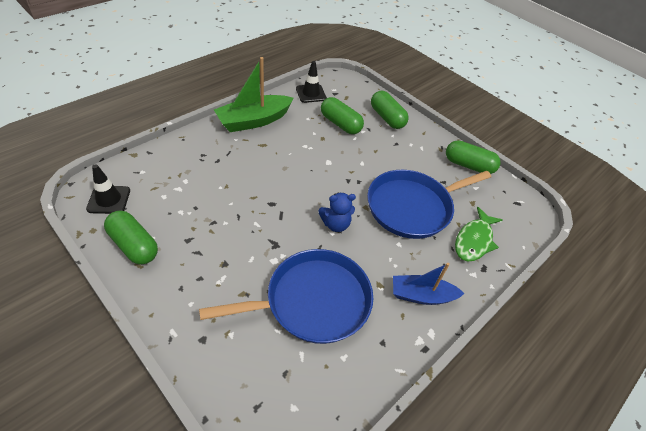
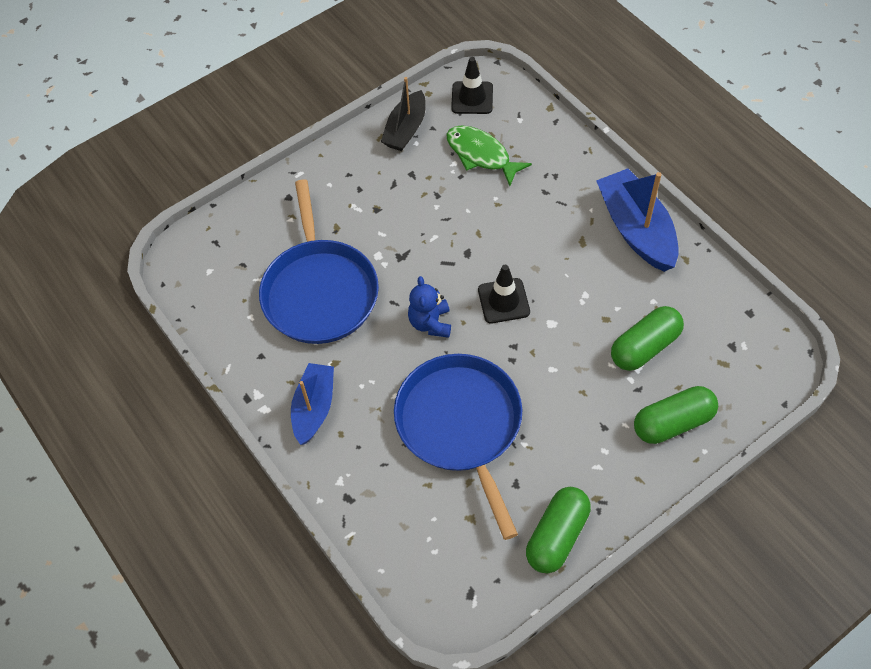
camera: 105 degrees right, 10 degrees up
(134, 245) = (406, 129): green capsule -> black boat
(254, 121) = (636, 229): green boat -> blue boat
(311, 93) = (723, 308): black traffic cone -> black traffic cone (503, 301)
(474, 240) = (396, 498): green fish -> green fish (481, 155)

